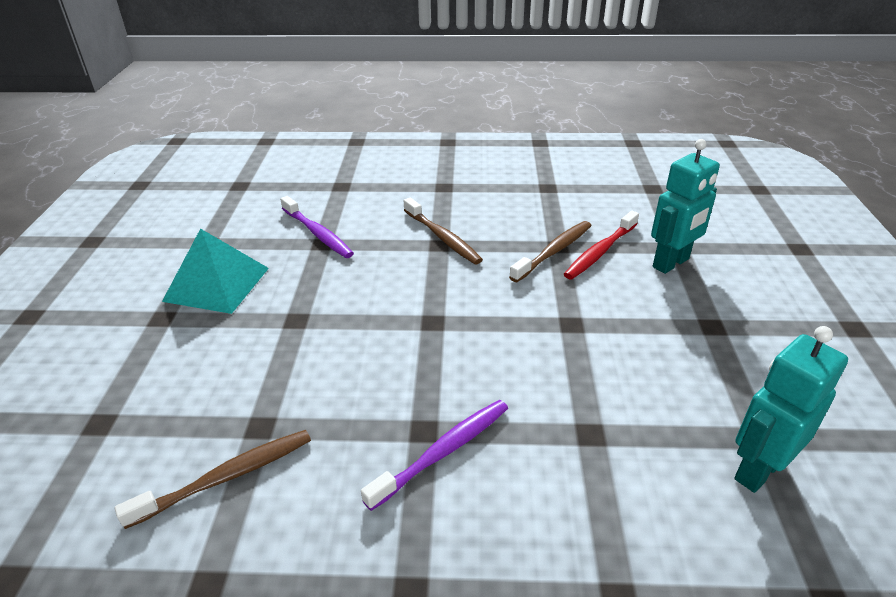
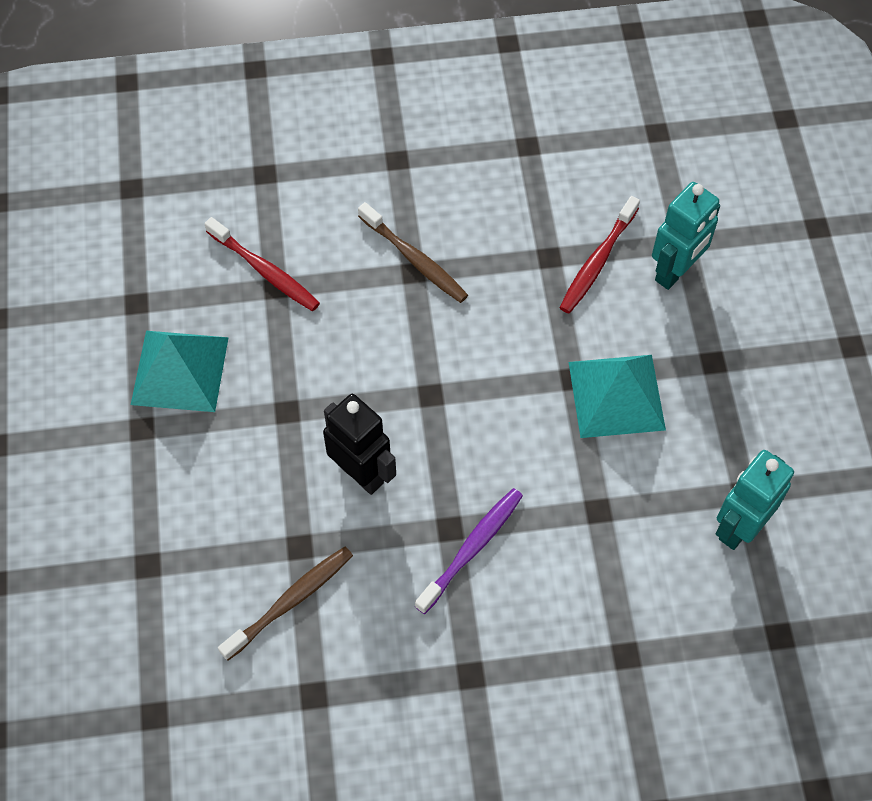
camera: 10 degrees left, 25 degrees up
(317, 233) = (265, 271): purple toothbrush -> red toothbrush
(346, 372) = (361, 473): none -> black robot
(554, 251) = (545, 268): brown toothbrush -> none
(614, 340) = (616, 395): none -> turquoise pyramid

